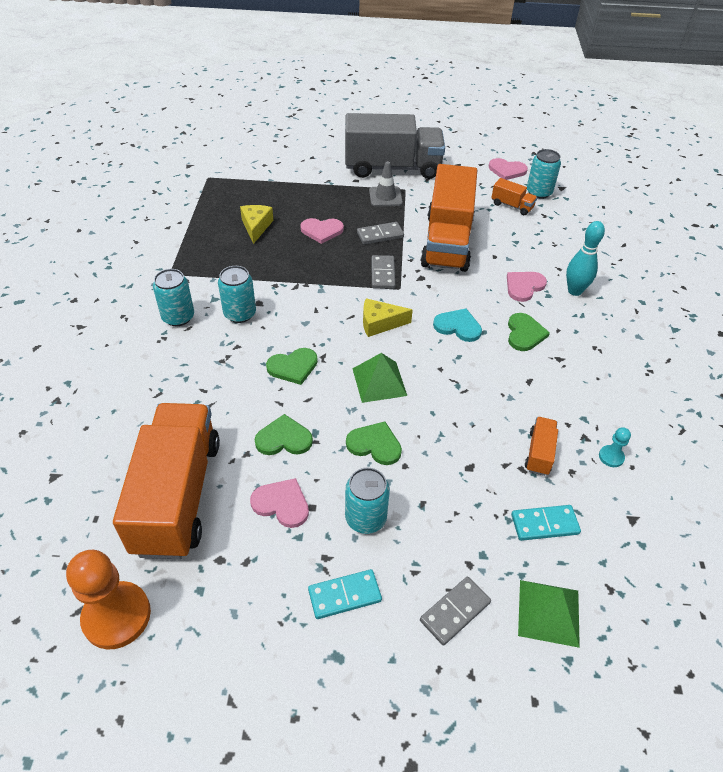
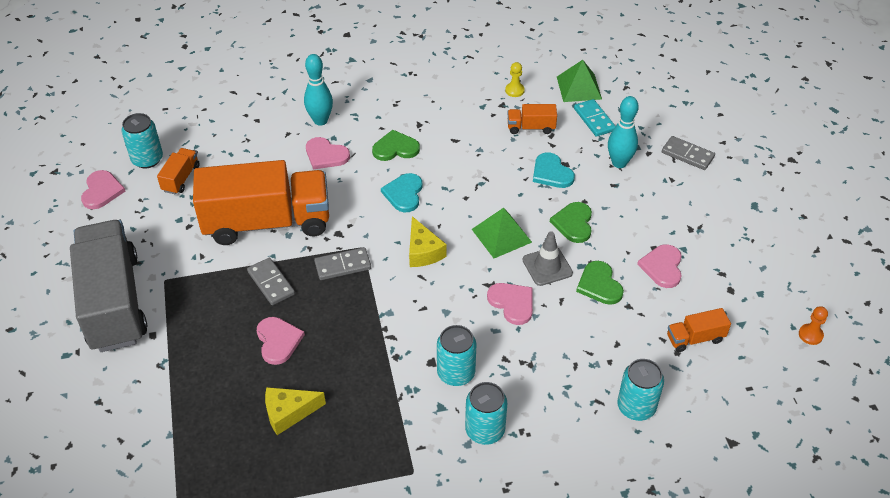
camera: 105 degrees left, 0 degrees up
(117, 616) = (810, 335): orange pawn -> orange pawn, size x0.45
(178, 495) = (695, 338): orange truck -> orange truck, size x0.41
(293, 367) = (512, 303): green heart -> pink heart
(344, 595) = (712, 211): turquoise domino -> none
(365, 518) = (645, 214): turquoise can -> turquoise can (636, 407)
(385, 197) = (187, 295): grey traffic cone -> grey traffic cone (547, 266)
(458, 449) = (551, 173): none -> turquoise heart
(458, 523) = (619, 163): none -> turquoise bowling pin
(548, 612) = (660, 112): green pyramid -> green pyramid (579, 87)
(611, 457) = (514, 90): turquoise pawn -> yellow pawn

